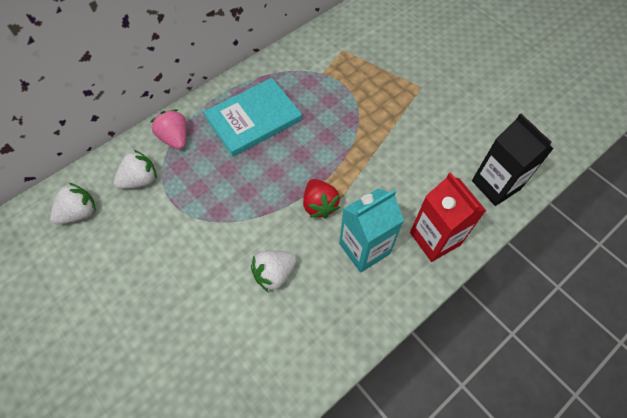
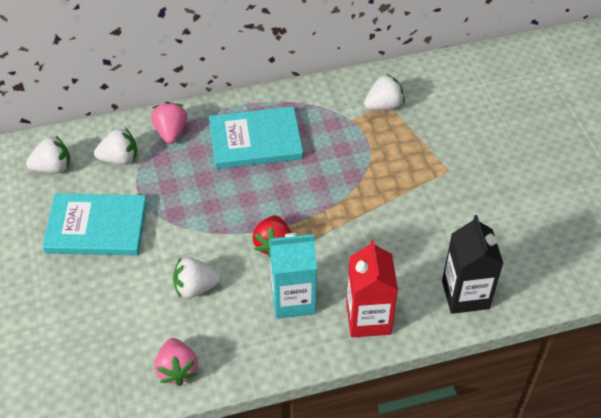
camera: 25 degrees right, 10 degrees down
(152, 254) = (96, 227): none -> turquoise book
(300, 362) = (177, 369): none -> pink strawberry
(341, 52) = (384, 105): none -> white strawberry

